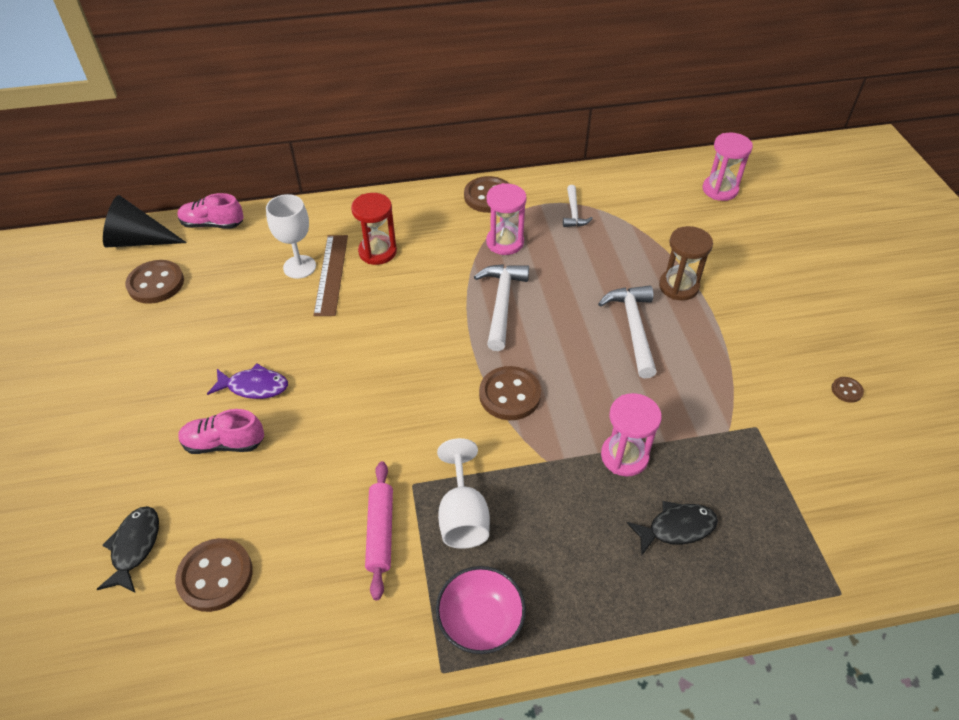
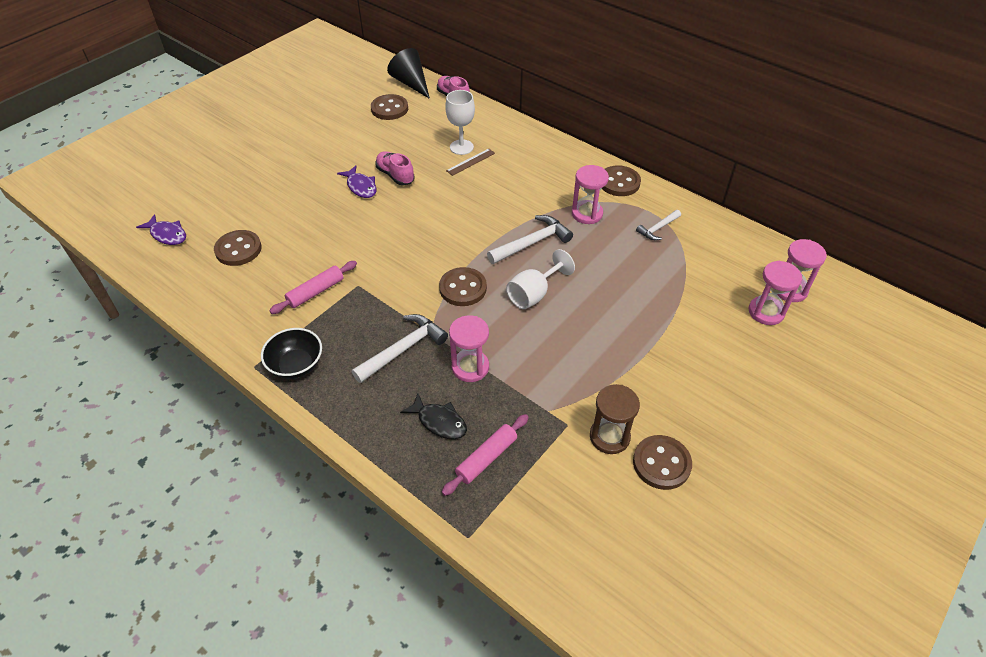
camera: 50 degrees right, 0 degrees up
(84, 650) = (167, 235): none -> purple fish
(135, 547) = (230, 213): black fish -> none
(224, 443) = (315, 201): pink shoe -> pink shoe (395, 175)
(331, 274) = (470, 162): brown ruler -> brown ruler, size x0.65
(377, 252) = (510, 168): red hourglass -> none
(463, 515) = (357, 318): white goblet -> white goblet (534, 294)
(480, 621) = (296, 365): pink bowl -> black bowl
(633, 328) = (585, 315): white hammer -> white hammer (403, 349)
(678, 286) = (653, 318): brown hourglass -> brown hourglass (609, 437)
(732, 218) = (766, 312): none -> pink hourglass
(753, 516) = (486, 458): none -> pink rolling pin
(846, 390) = (661, 463): brown button -> brown button, size x2.07

